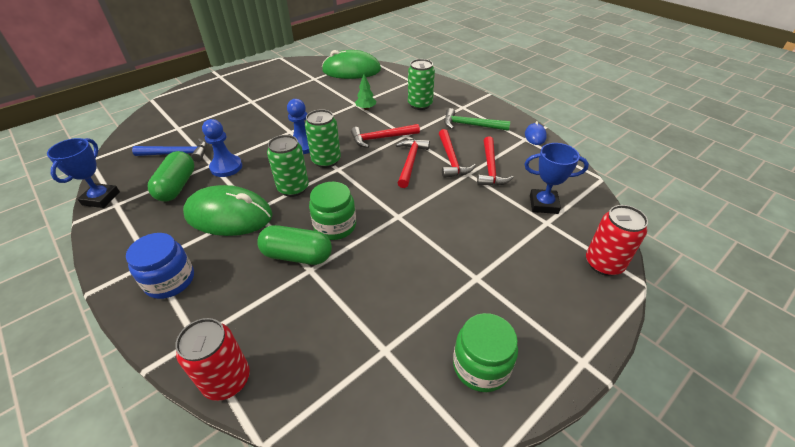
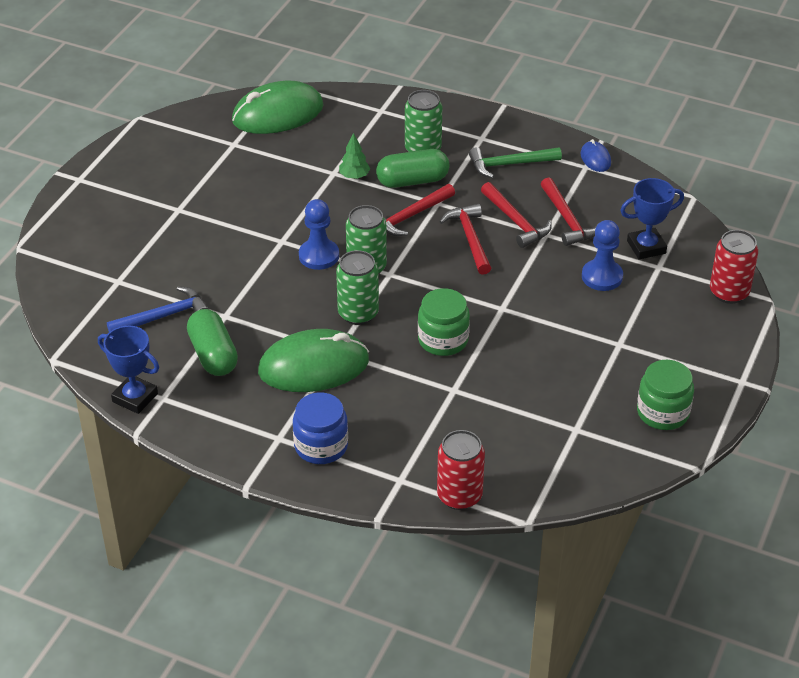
camera: 25 degrees left, 0 degrees up
(101, 198) = (135, 398): blue trophy -> blue trophy turned 45 degrees counterclockwise
(226, 167) = (248, 313): blue pawn -> blue pawn (602, 277)
(297, 256) = (429, 381): green capsule -> green capsule (412, 181)

